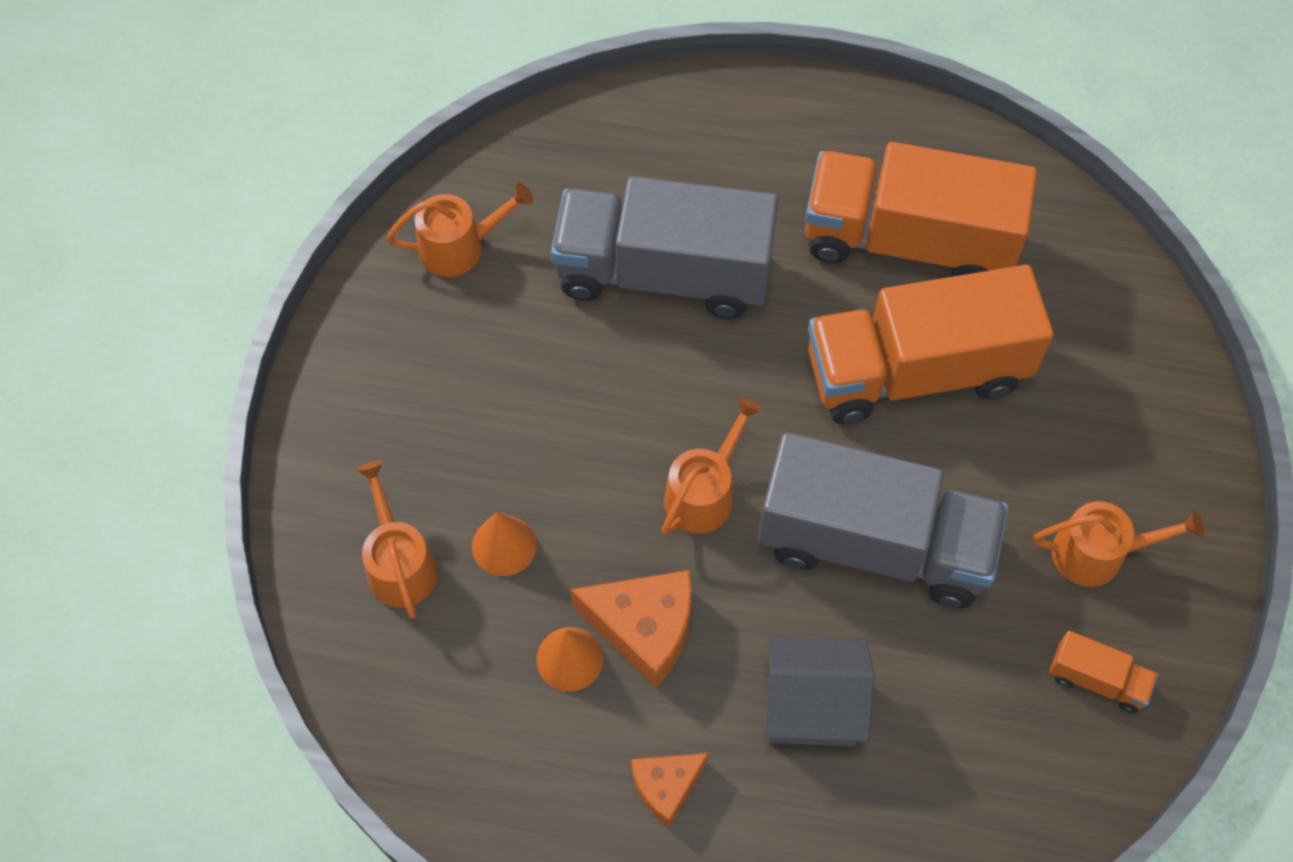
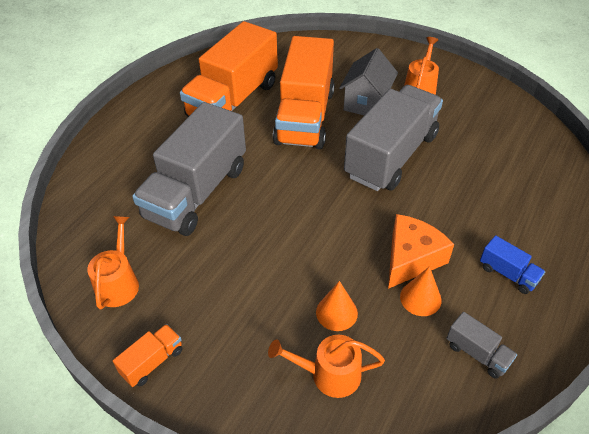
camera: 70 degrees left, 15 degrees down
(496, 759) = (477, 353): none -> grey truck
(666, 787) = (508, 274): orange cheese -> blue truck
(704, 493) = (339, 211): orange watering can -> none
(811, 706) = (473, 202): grey house -> grey house (366, 103)
(1097, 680) = (480, 106): orange truck -> orange truck (152, 362)

